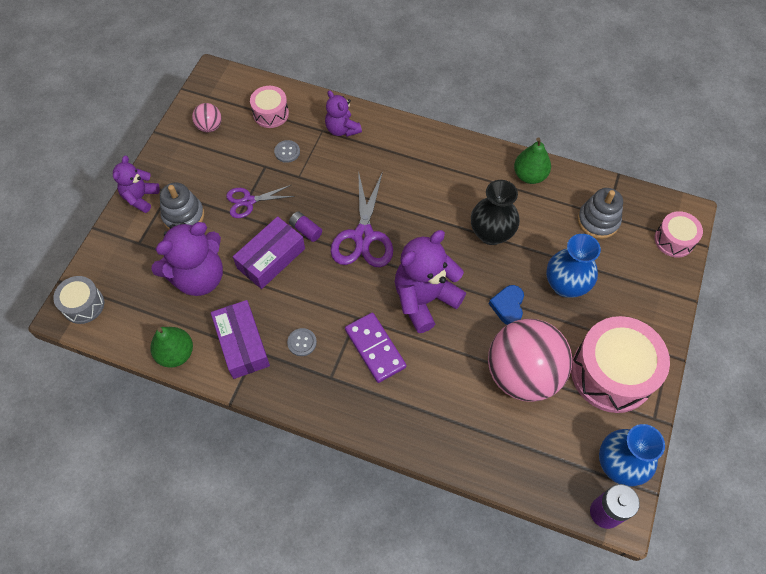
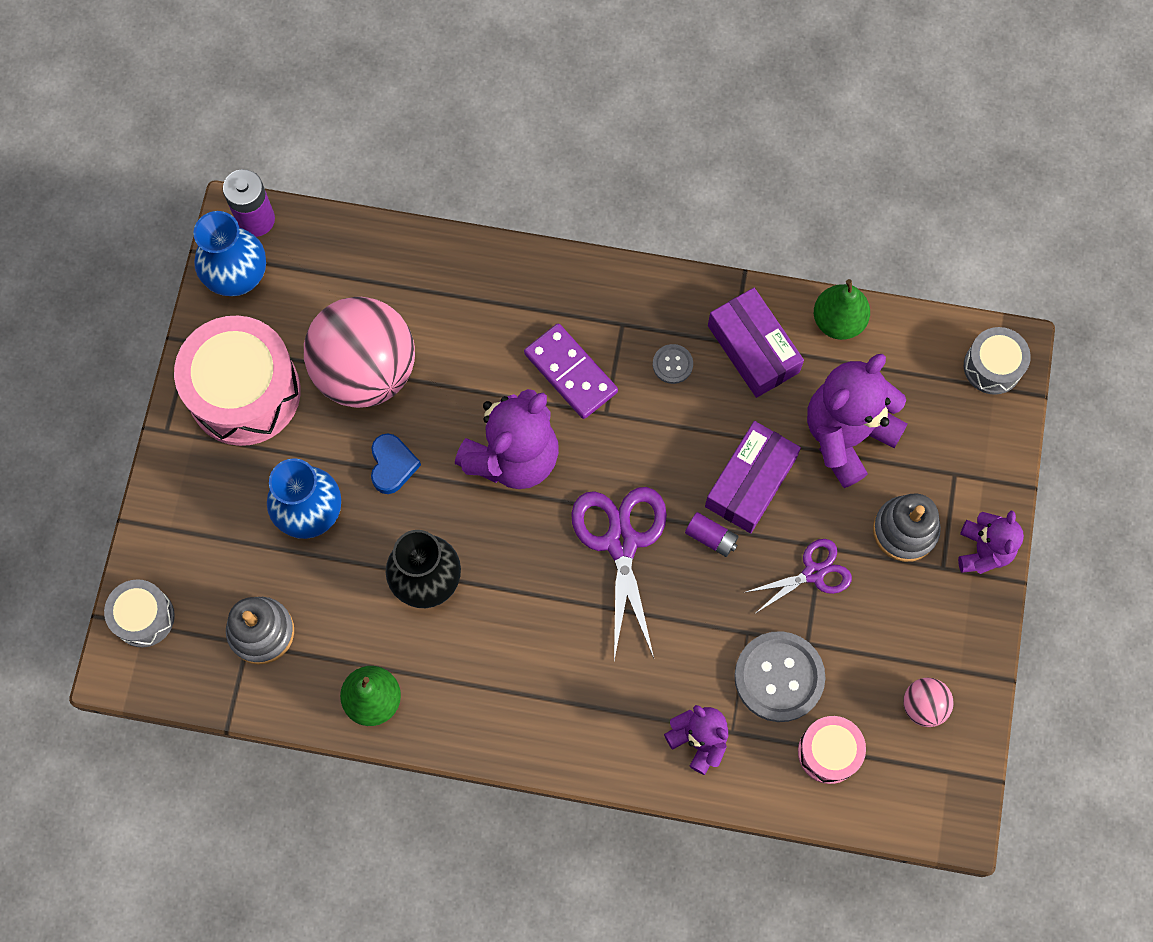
camera: 170 degrees right, 10 degrees up
(287, 152) = (779, 677): grey button -> grey button, size x2.10
(674, 240) = (144, 617): pink drum -> grey drum

